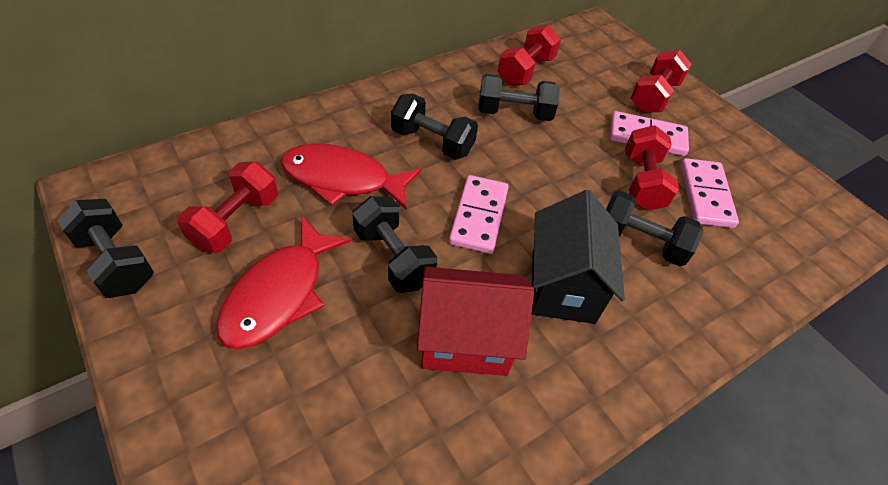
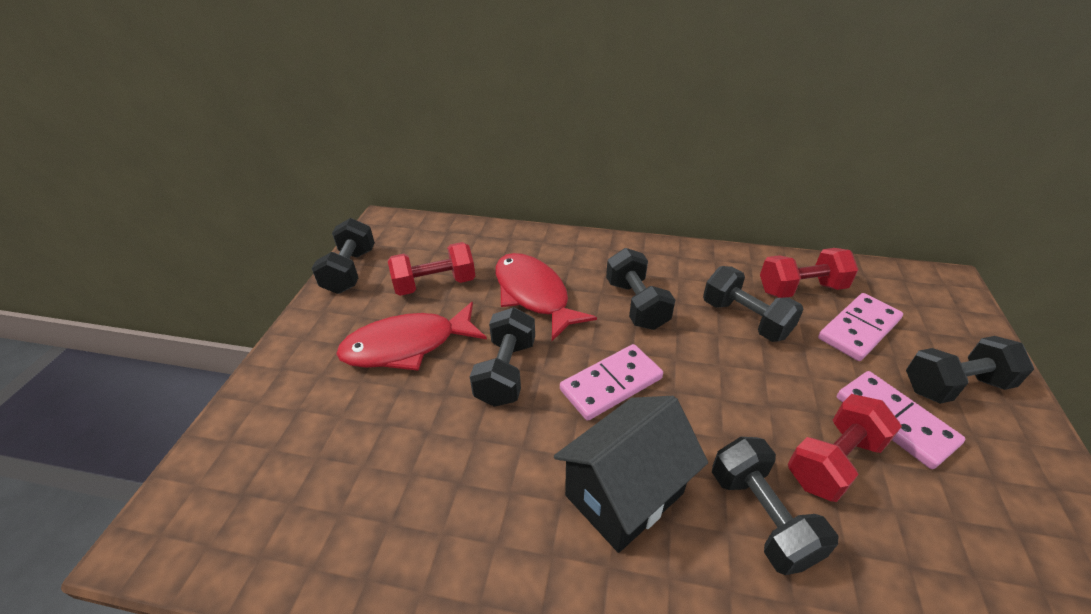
camera: 50 degrees right, 10 degrees down
(465, 340) = (487, 472): red house -> none
(653, 96) = (954, 385): red dumbbell -> black dumbbell
(705, 195) = (918, 530): pink domino -> pink domino (859, 329)

